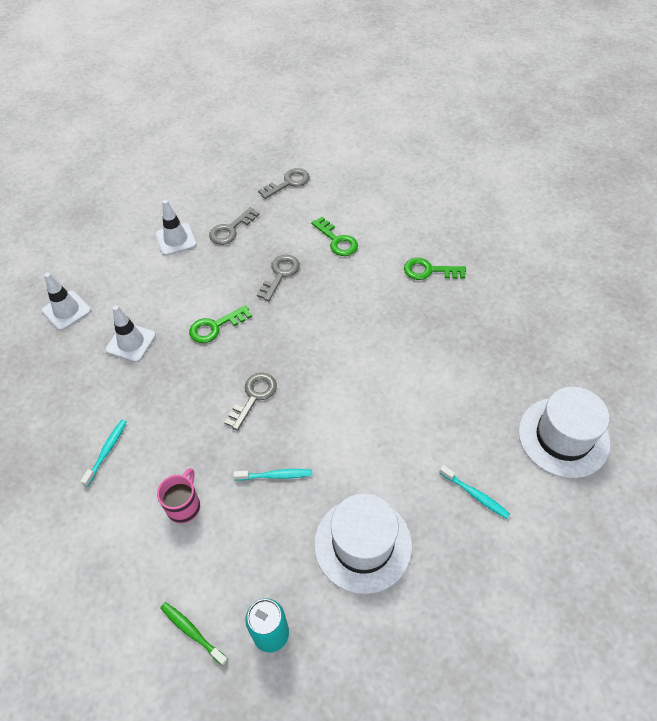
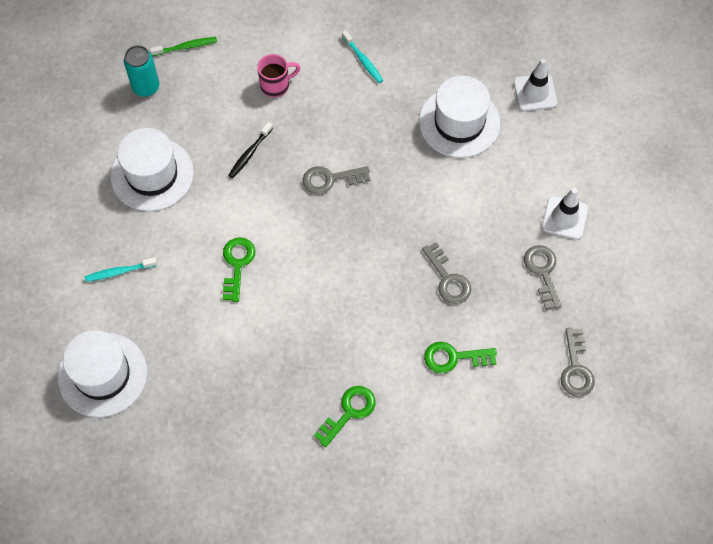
camera: 125 degrees right, 10 degrees up
(131, 342) = (459, 122): white traffic cone -> white hat
(184, 506) = (276, 85): pink mug -> pink mug turned 75 degrees counterclockwise
(215, 327) = (426, 191): green key -> green key (237, 264)
(254, 397) = (330, 179): grey key -> grey key turned 105 degrees clockwise
(275, 475) = (250, 153): turquoise toothbrush -> black toothbrush

